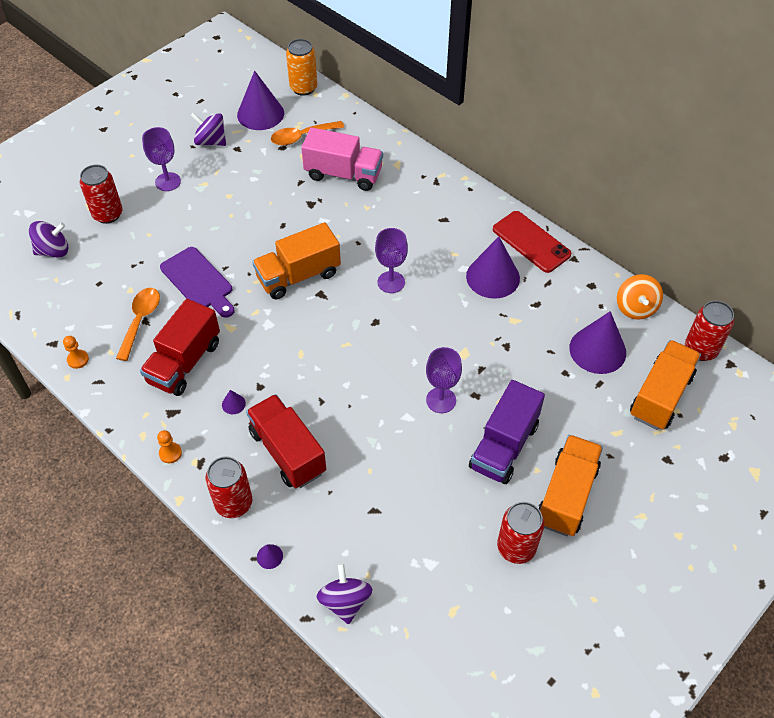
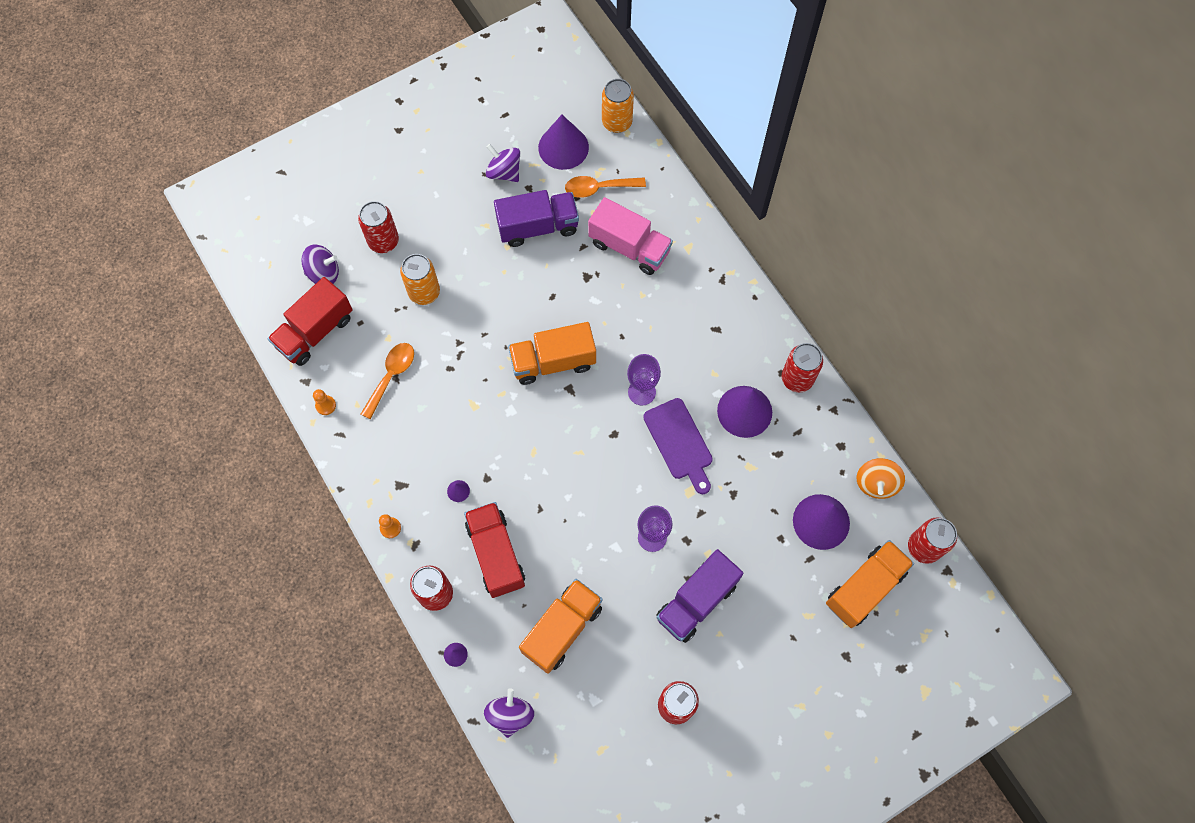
camera: 15 degrees right, 15 degrees up
(157, 246) = (424, 292): none -> orange can
(168, 182) = (450, 214): purple goblet -> none
(184, 362) = (423, 434): red truck -> red truck (315, 331)
(198, 281) = (455, 344): purple cutting board -> purple cutting board (679, 442)
(254, 175) = (538, 227): none -> purple truck
(531, 242) = (797, 378): red phone -> red can
(566, 495) = (738, 667): orange truck -> orange truck (562, 629)

